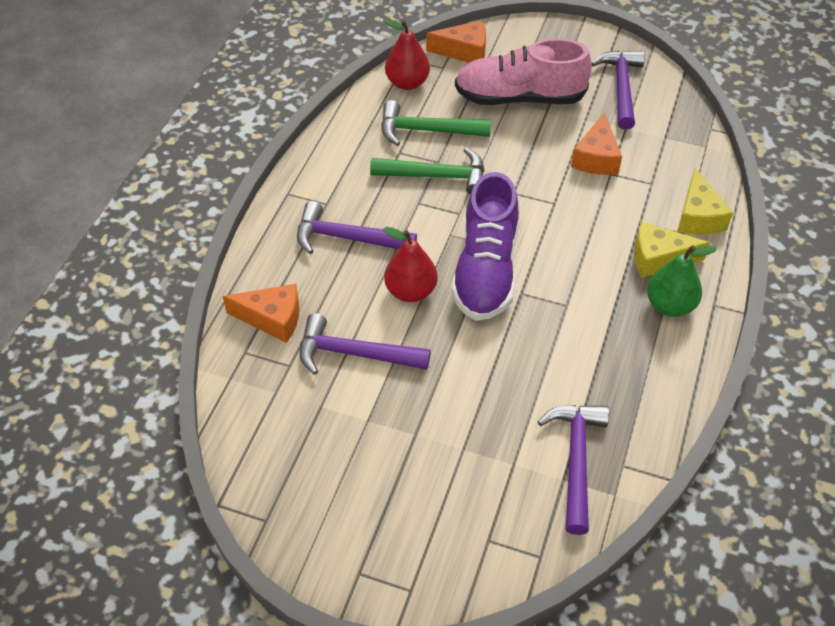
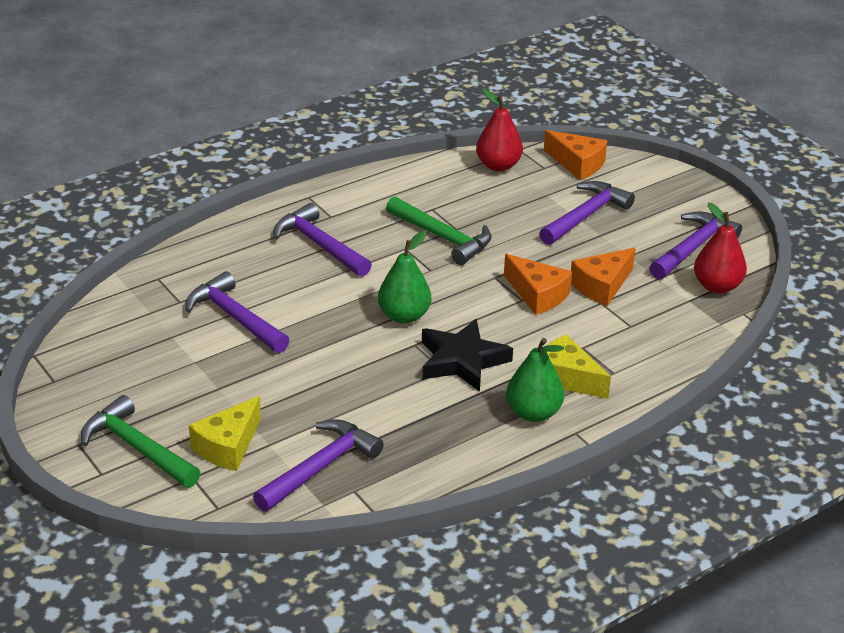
camera: 35 degrees right, 15 degrees down
(272, 318) = (202, 268): orange cheese -> orange cheese (537, 295)
(411, 291) = (326, 300): red pear -> red pear (717, 286)
(427, 130) = (474, 204): green hammer -> green hammer (137, 448)
(486, 270) = (404, 316): purple shoe -> green pear
(519, 98) = (585, 216): pink shoe -> purple hammer
(571, 288) = (462, 360): none -> black star
(698, 216) = (643, 367): yellow cheese -> yellow cheese (228, 446)

